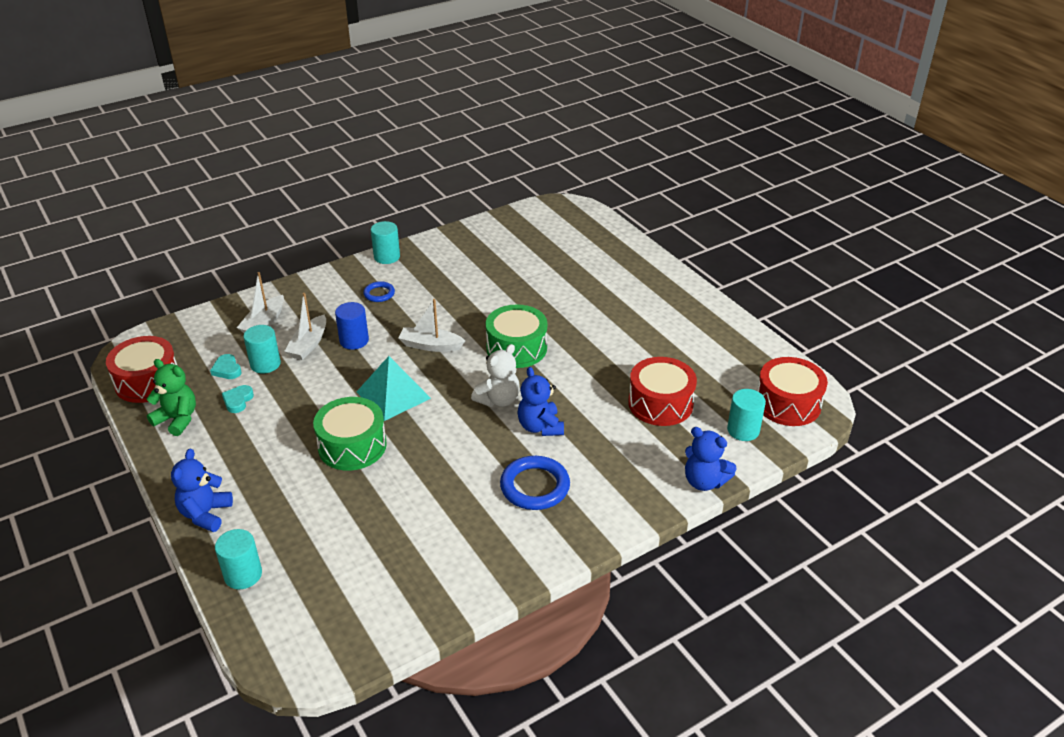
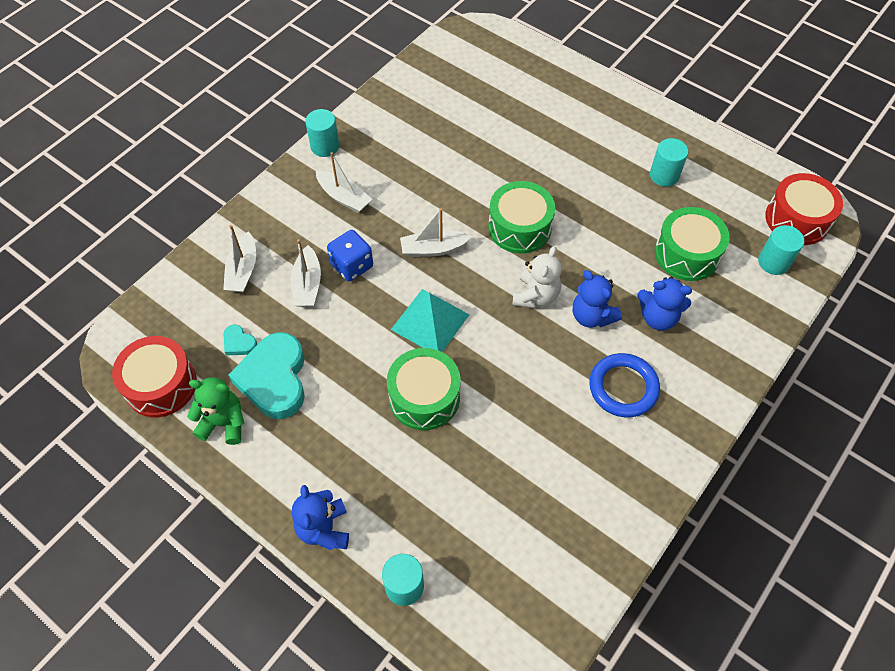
camera: 20 degrees left, 20 degrees up
(238, 401) = (274, 379): turquoise heart -> turquoise heart, size x2.30
(265, 364) = (276, 323): turquoise cylinder -> turquoise cylinder (664, 175)
(354, 340) = (352, 265): blue cylinder -> blue dice
(379, 294) = (344, 197): blue ring -> white boat
(660, 403) = (687, 254): red drum -> green drum
(704, 481) = (768, 331): blue teddy bear -> blue teddy bear (658, 317)

